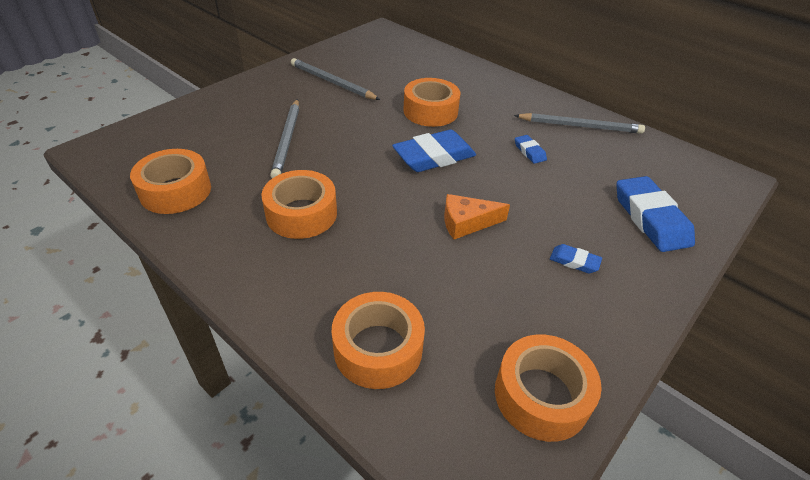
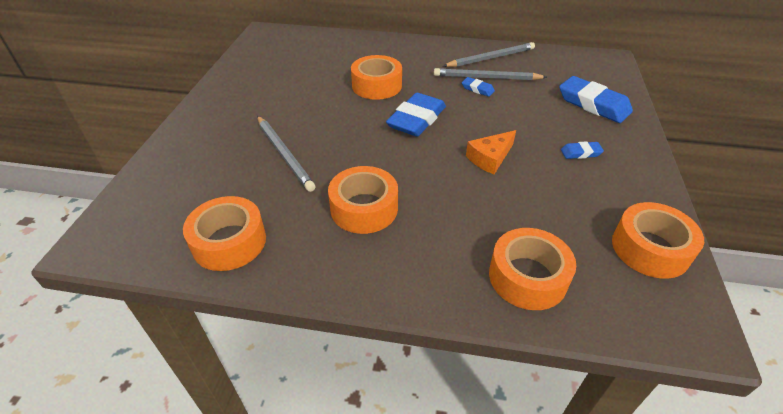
camera: 30 degrees left, 0 degrees up
(332, 82) = (270, 91): grey pencil -> grey pencil (486, 78)

